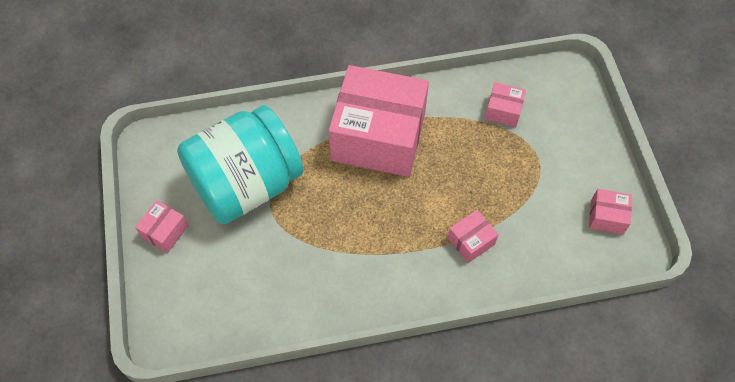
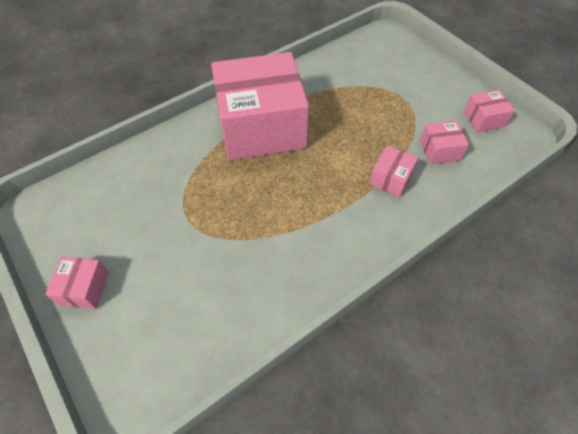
camera: 25 degrees left, 5 degrees down
(246, 184) = (155, 210): turquoise jar -> none
(503, 111) = (354, 74): pink box -> pink box (439, 150)

